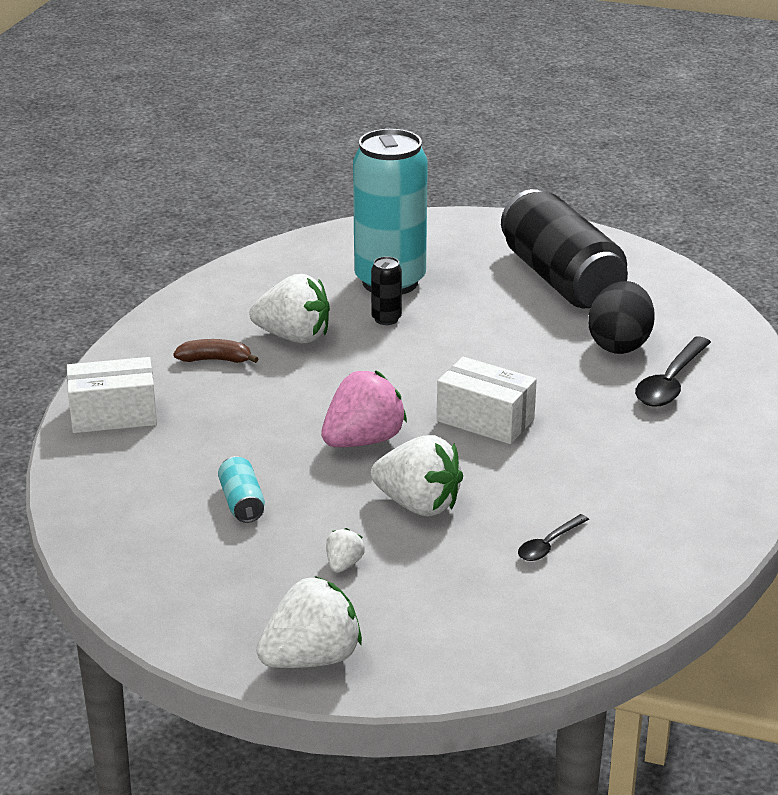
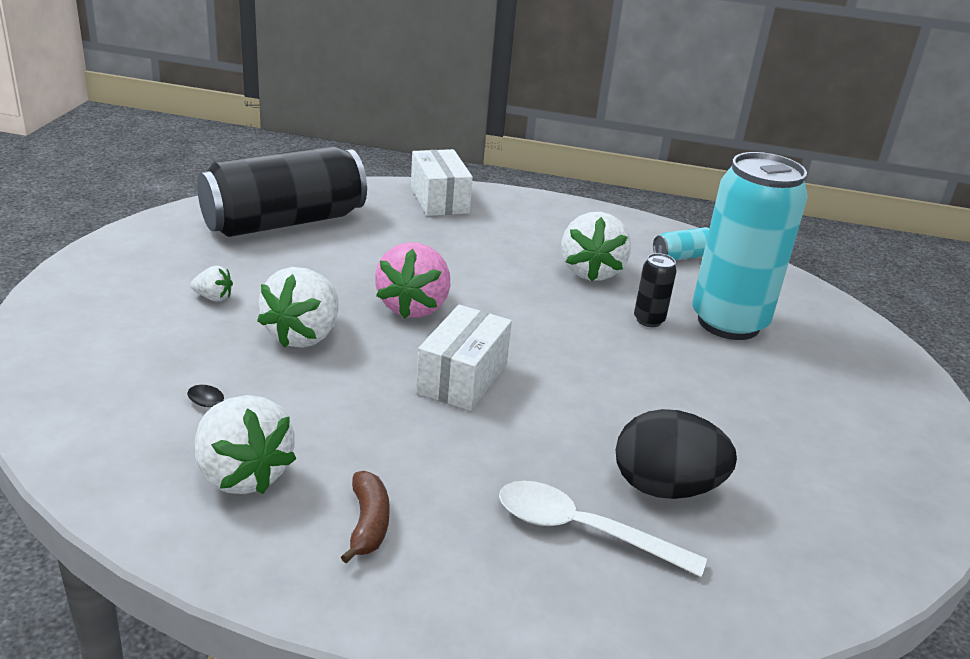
camera: 80 degrees right, 0 degrees up
(215, 360) = (537, 237): brown banana -> brown banana (368, 524)
(242, 503) = (312, 252): turquoise can -> turquoise can (683, 256)
(311, 659) = (84, 284): white strawberry -> white strawberry (242, 474)
(363, 441) = (413, 307): pink strawberry -> pink strawberry turned 60 degrees clockwise
(561, 279) = (811, 445): black can -> black can (284, 222)
(670, 383) = (581, 530): black spoon -> white spoon

